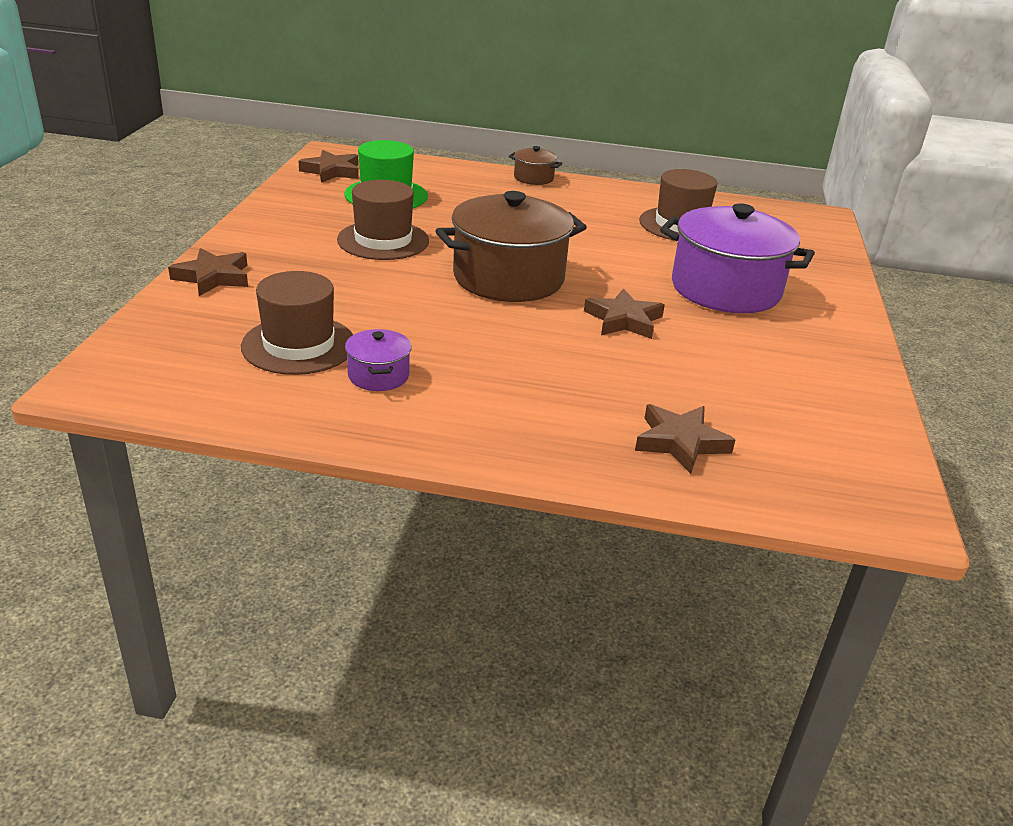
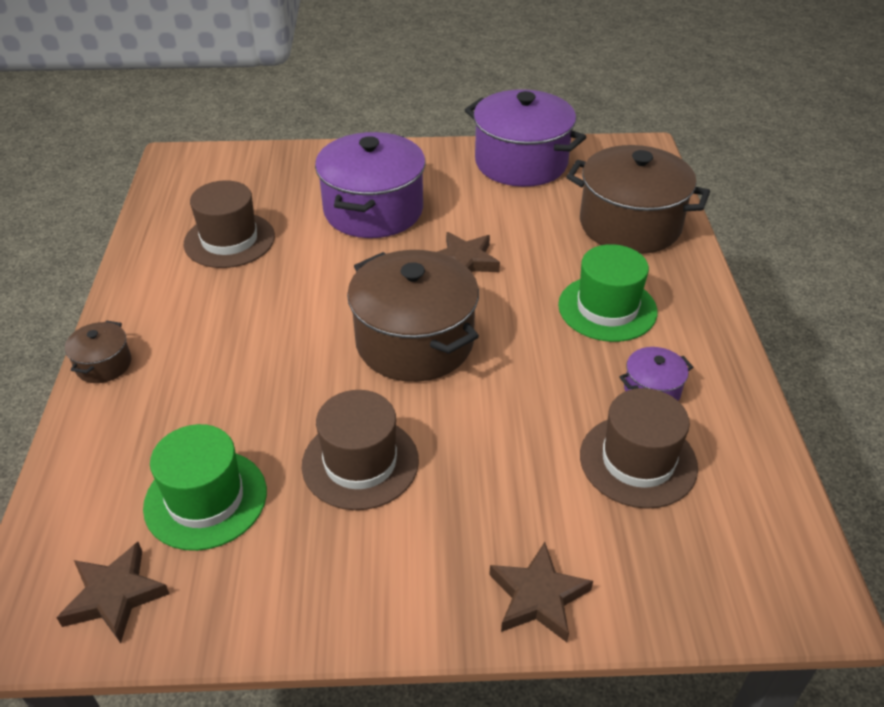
camera: 100 degrees left, 10 degrees up
(516, 383) = (607, 308): none -> green hat
(680, 442) = (630, 225): brown star -> brown pot
(837, 394) = (521, 162): none -> purple pot

